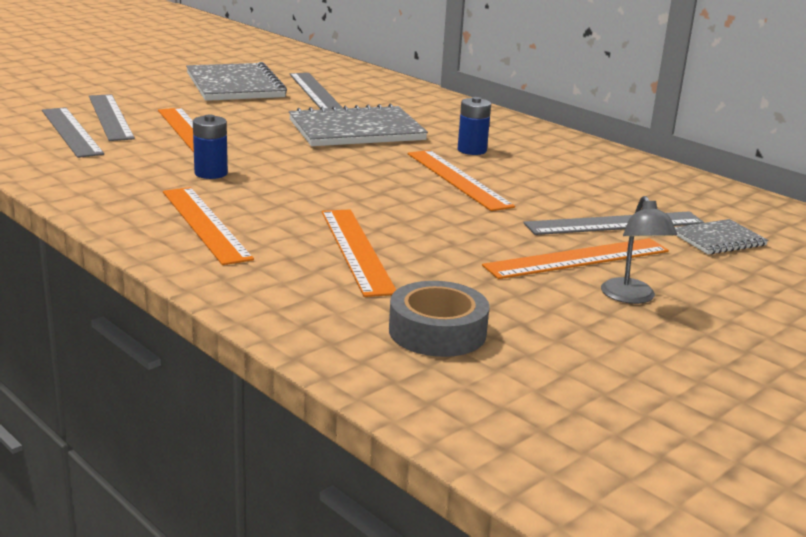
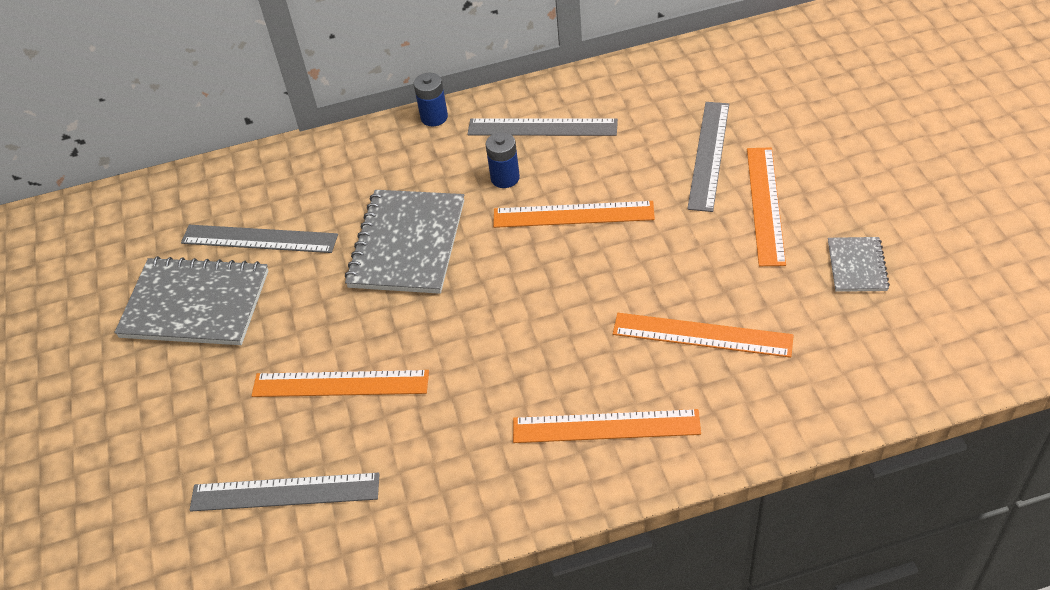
camera: 55 degrees left, 25 degrees up
(110, 117) = (250, 446): grey ruler -> grey ruler (542, 127)
(211, 173) = (477, 393): blue battery -> blue battery (434, 117)
(437, 331) = (860, 332): grey tape -> none
(631, 297) = (839, 203): grey lamp -> none
(718, 239) = (760, 110): grey notebook -> grey notebook (857, 266)

